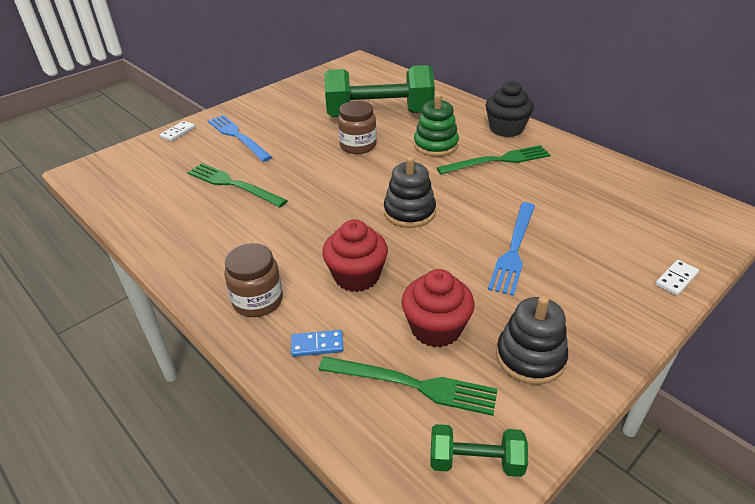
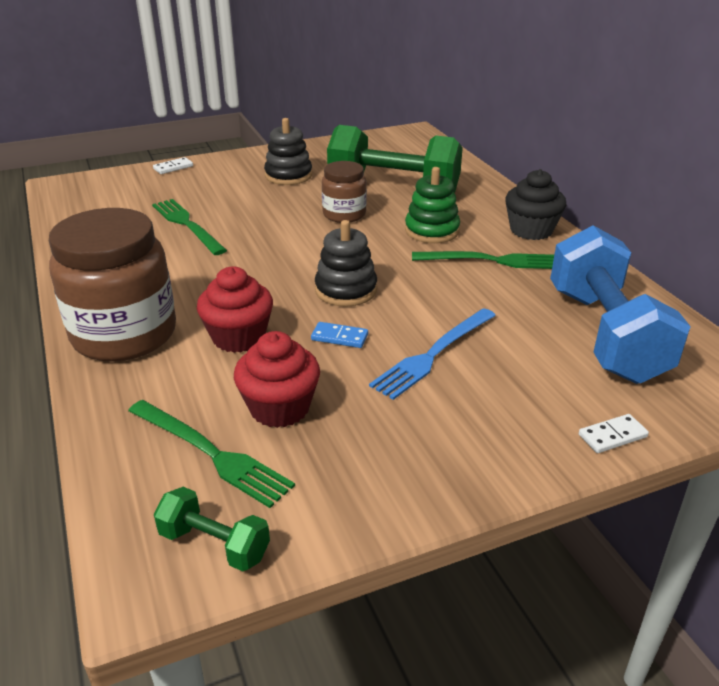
camera: 20 degrees right, 5 degrees down
(237, 136) = (227, 182): blue fork -> none
(258, 301) = (124, 334): brown jar -> brown jar, size x1.85
(317, 345) = (147, 389): blue domino -> blue domino (339, 337)
(530, 357) = (359, 465): black stacking toy -> black stacking toy (288, 175)
(615, 201) = (605, 334): none -> blue dumbbell

